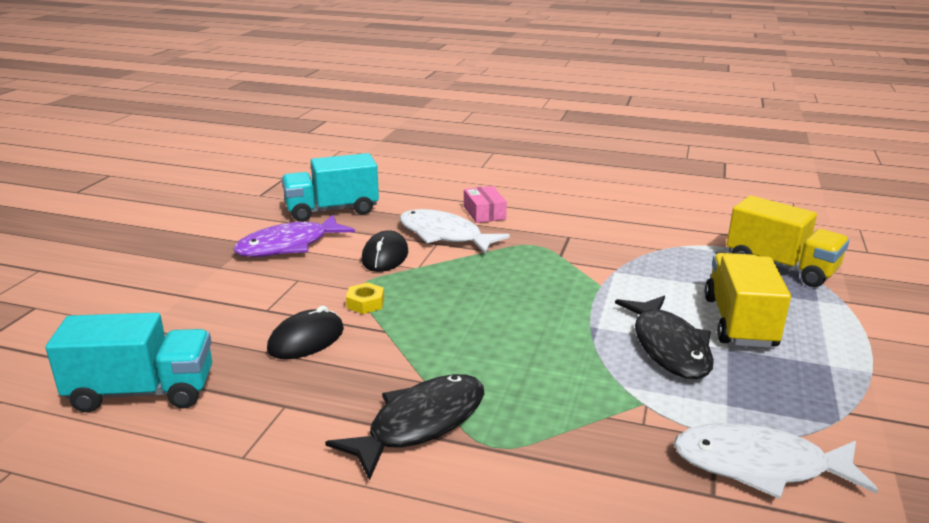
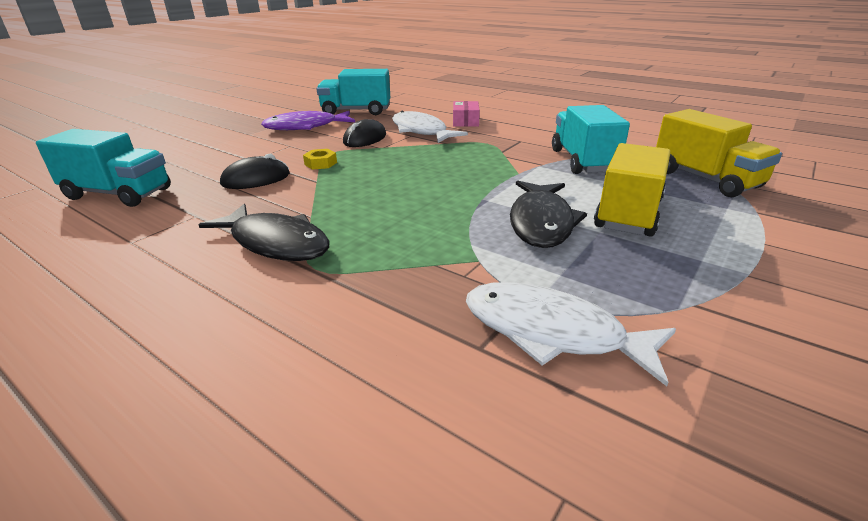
camera: 20 degrees right, 5 degrees up
(420, 424) = (276, 243): black fish -> black fish turned 60 degrees clockwise
(654, 258) = (583, 161): none -> turquoise truck

